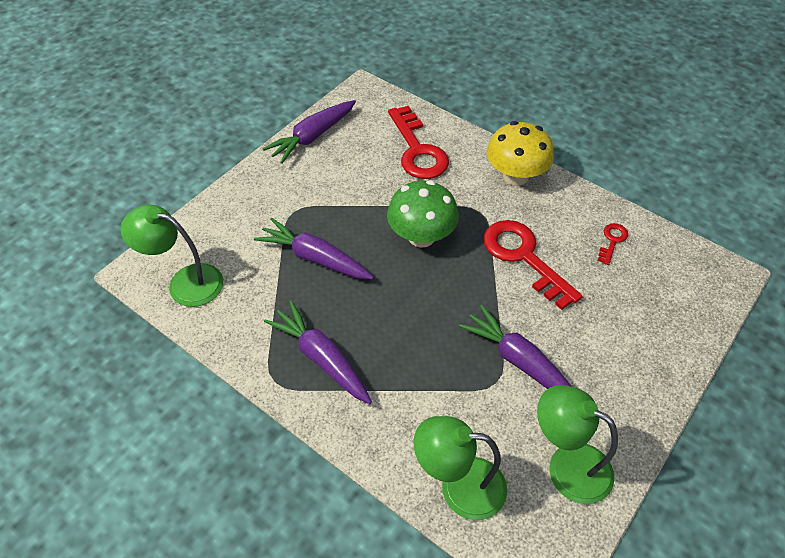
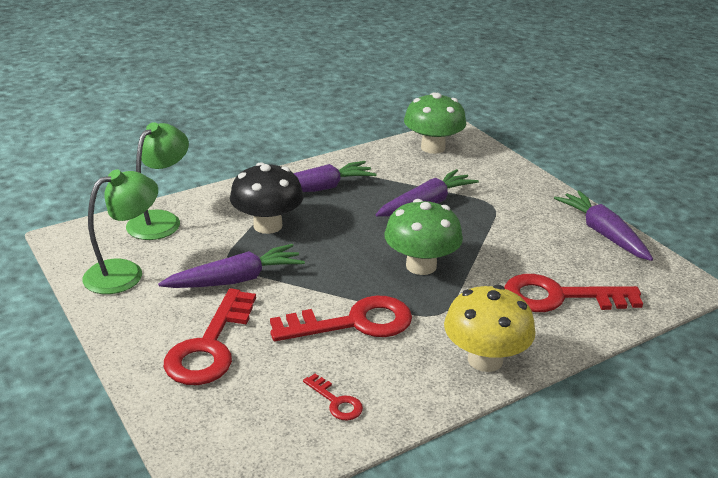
camera: 110 degrees right, 20 degrees down
(185, 282) = (433, 147): green lamp -> green mushroom
(417, 375) = (268, 225): none -> black mushroom
(614, 340) = (210, 346): none -> red key

